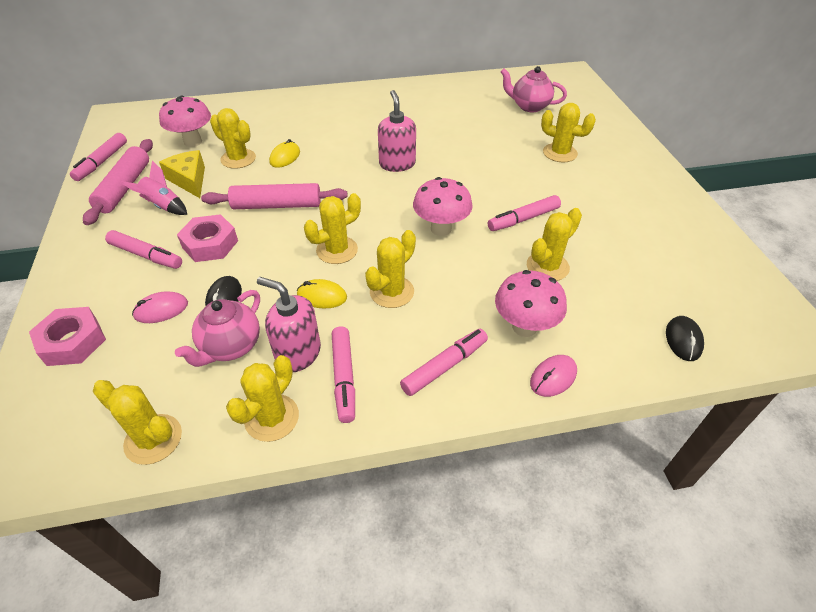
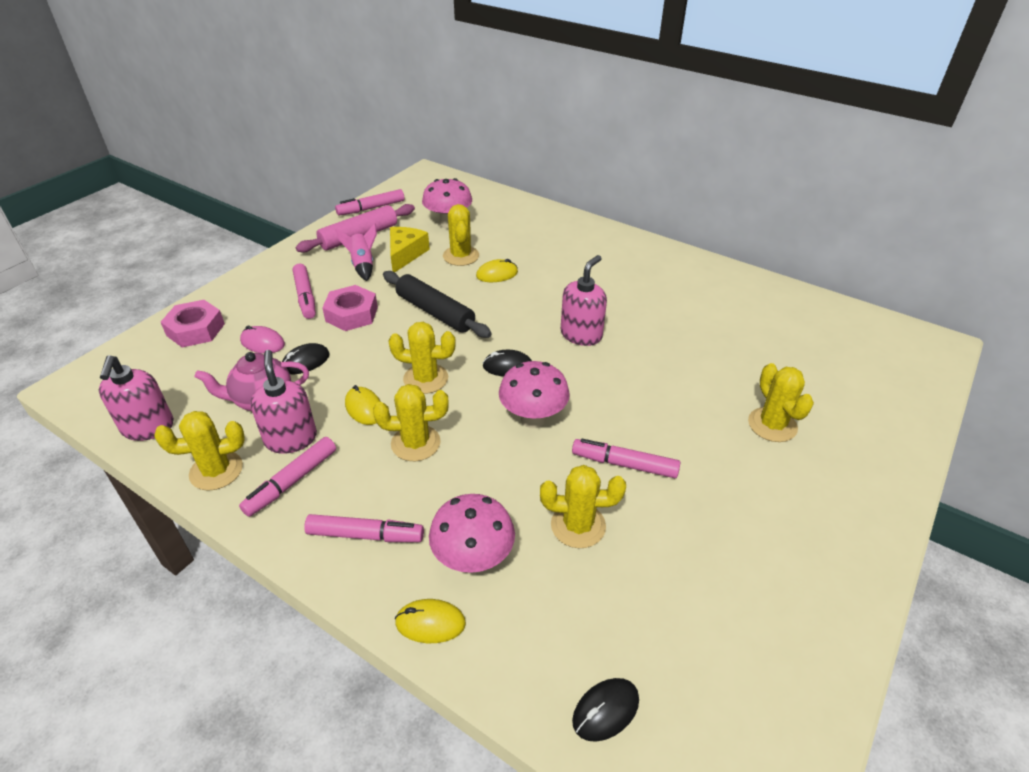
camera: 45 degrees right, 5 degrees down
(153, 439) = (148, 427): yellow cactus -> pink soap dispenser
(277, 205) = (435, 312): pink rolling pin -> black rolling pin
(380, 209) = (507, 366): none -> black mouse
(529, 106) = (814, 354): pink teapot -> none
(553, 377) = (430, 623): pink mouse -> yellow mouse

